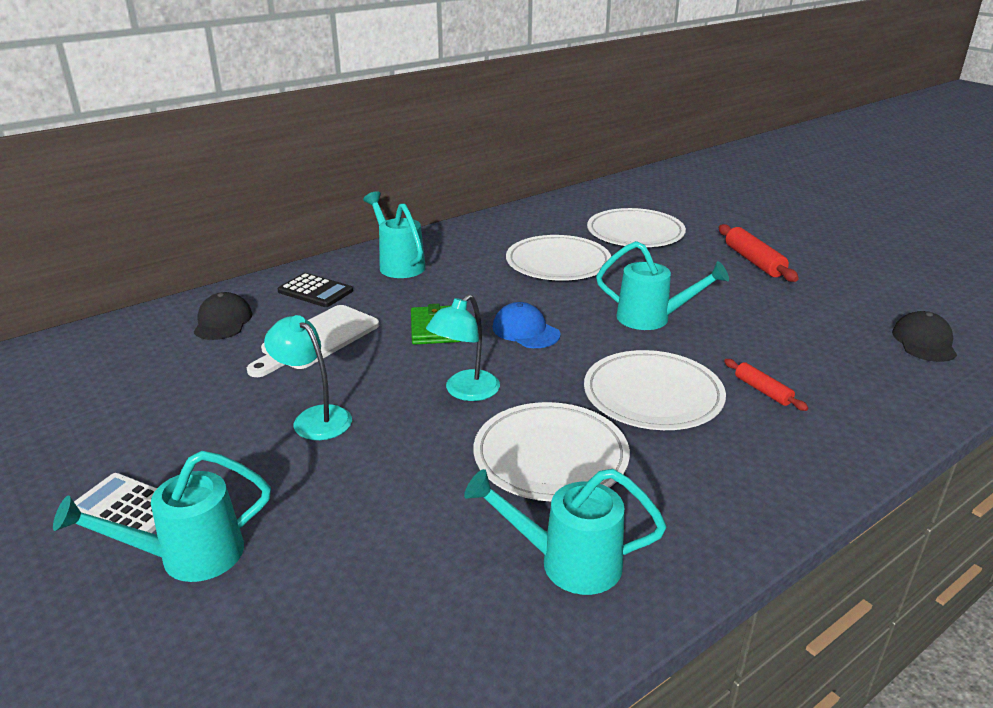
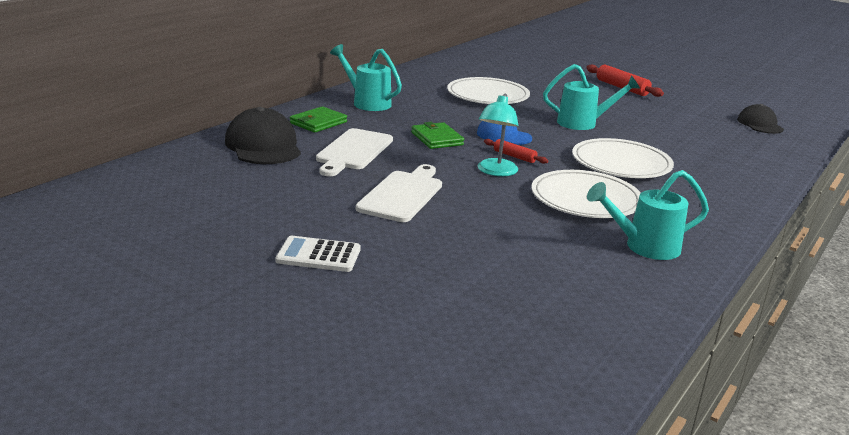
camera: 20 degrees left, 5 degrees down
(188, 556) = (395, 273): turquoise watering can -> none
(223, 321) = (263, 146): black cap -> black cap, size x1.60
(314, 418) = (402, 194): turquoise lamp -> white cutting board
(315, 291) = (318, 122): black calculator -> green wallet
(635, 233) = (526, 75): white plate -> none
(762, 390) = (686, 155): red rolling pin -> red rolling pin (514, 156)

